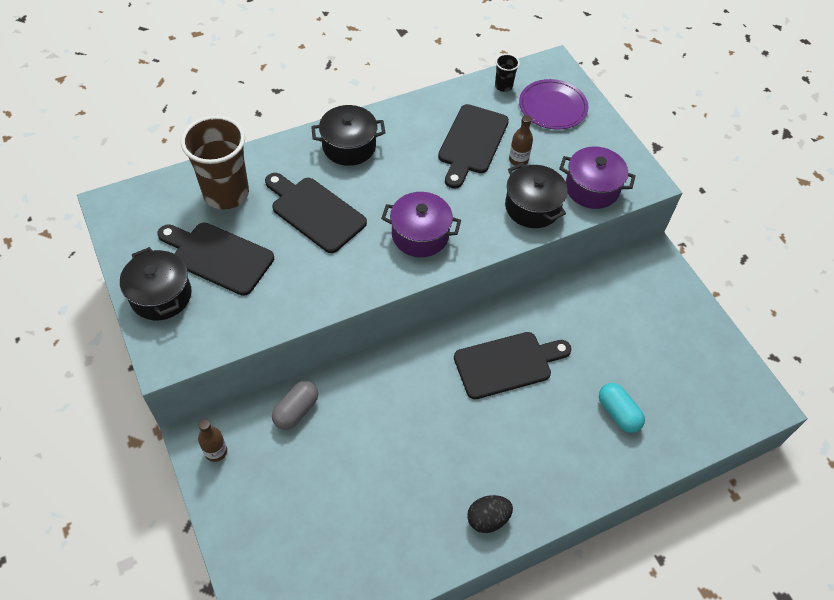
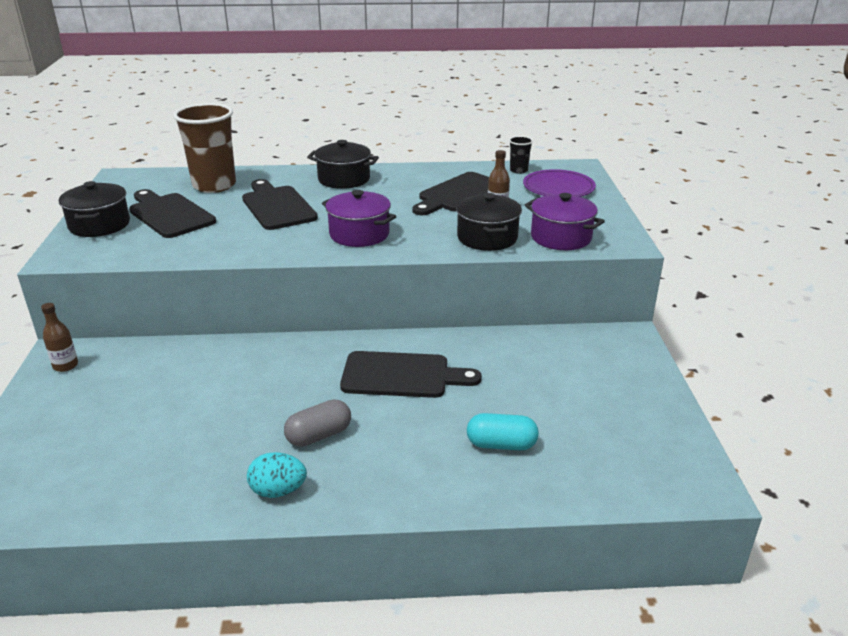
camera: 25 degrees right, 25 degrees down
(296, 410) = (164, 357): grey capsule -> grey capsule (319, 435)
(487, 519) = (278, 491): black egg -> turquoise egg
(618, 413) = (501, 444): turquoise capsule -> turquoise capsule turned 75 degrees counterclockwise

